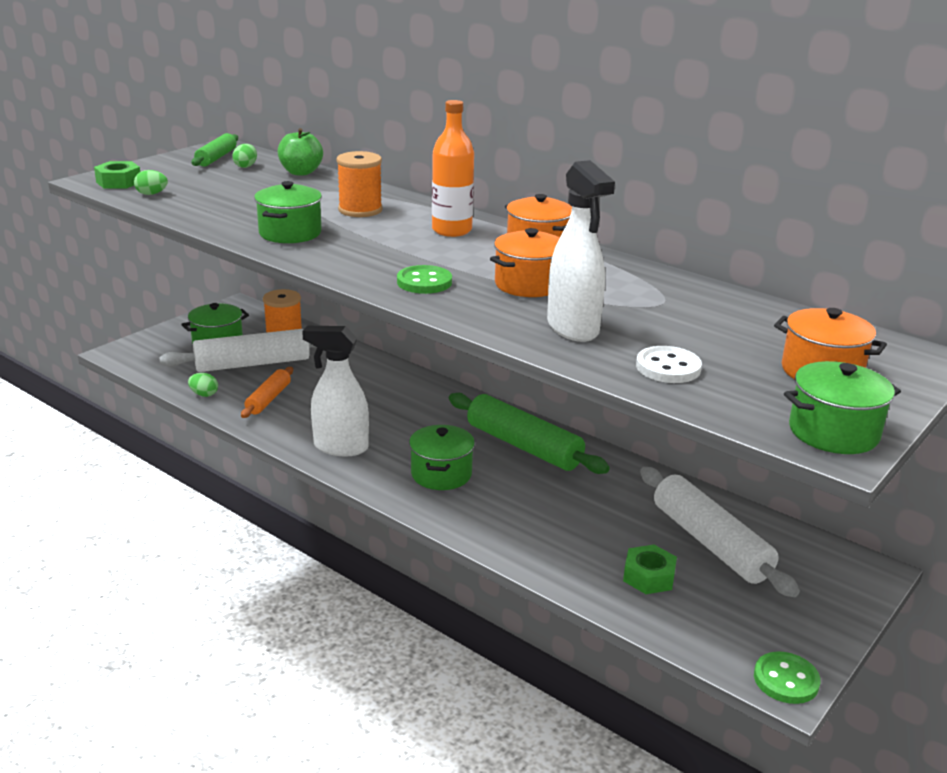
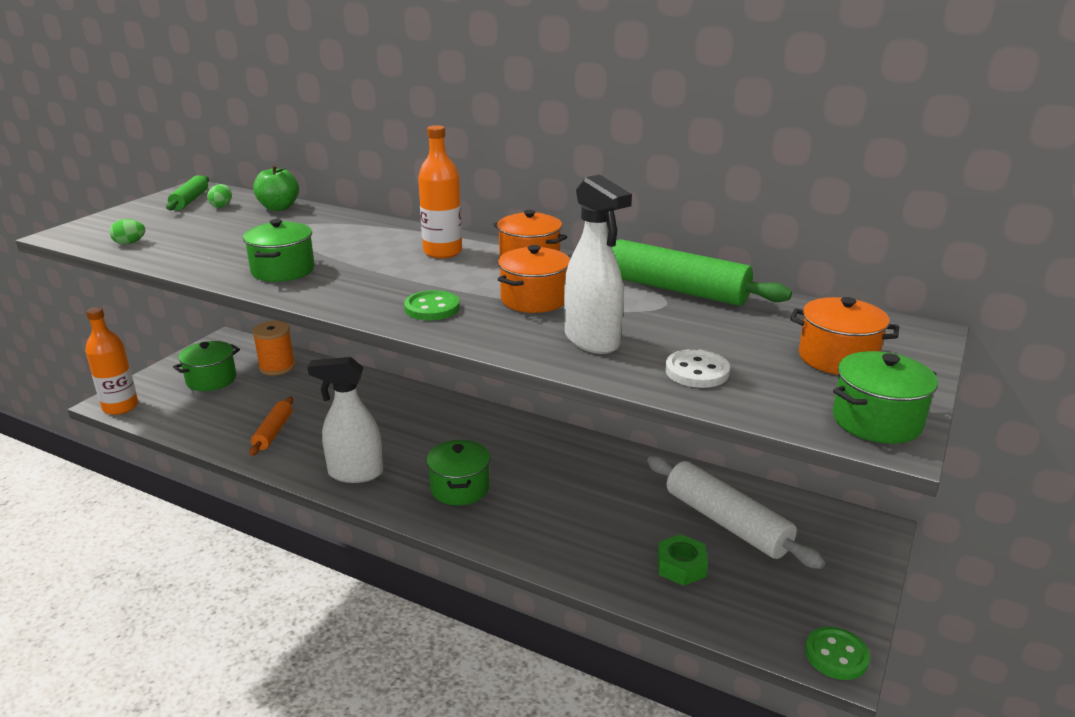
camera: 10 degrees left, 0 degrees up
(119, 182) = (92, 234): green nut -> none
(127, 358) = (120, 407): none -> orange bottle
(204, 394) = (207, 435): green egg -> none
(252, 364) = (250, 397): white rolling pin -> none
(360, 210) = (347, 240): orange spool -> none
(523, 446) = (530, 448): green rolling pin -> green rolling pin (676, 289)

